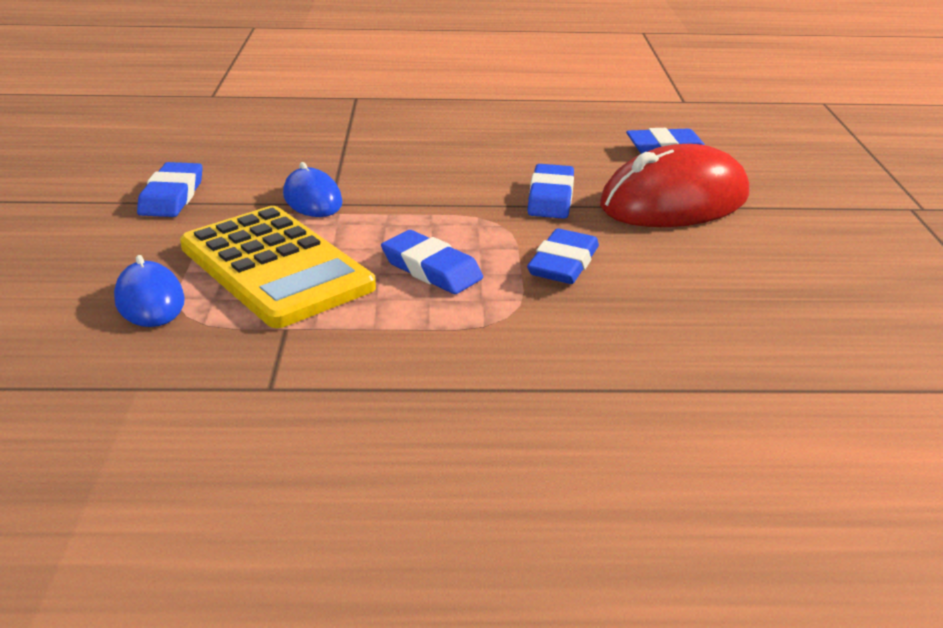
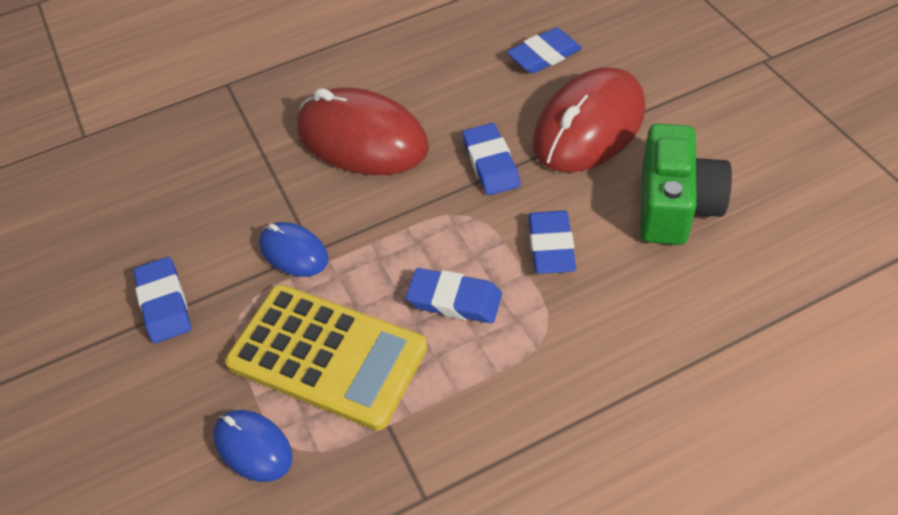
camera: 20 degrees left, 20 degrees up
(441, 153) = (362, 139): none -> red mouse
(725, 274) = (675, 205): none -> green camera

